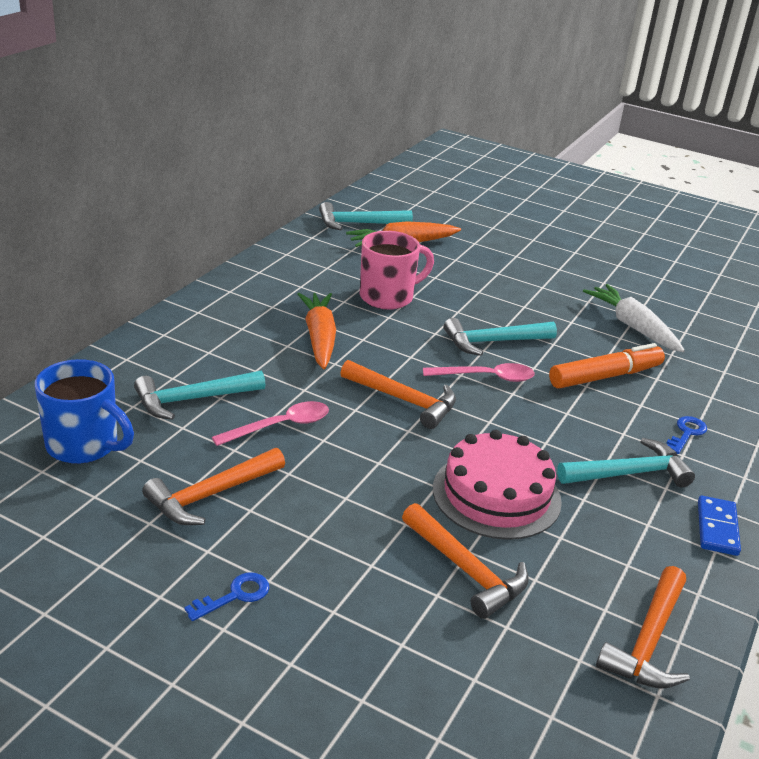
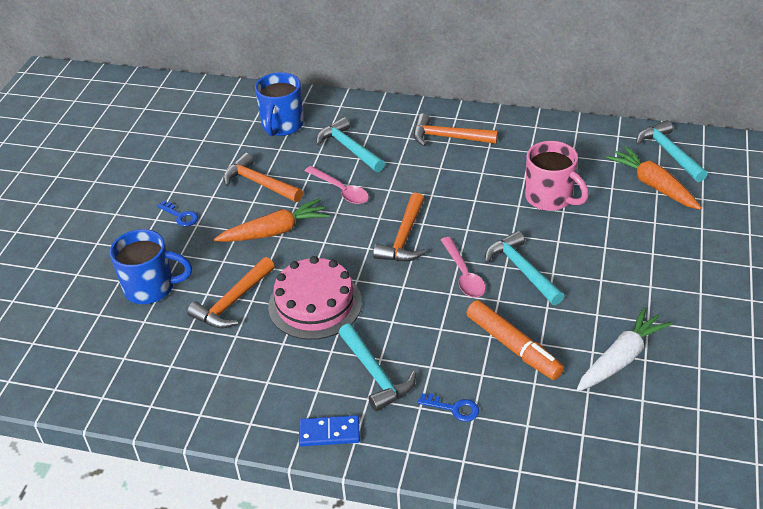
camera: 80 degrees right, 10 degrees up
(319, 338) = (460, 179): orange carrot -> orange carrot (275, 231)
(399, 658) = (151, 288): none -> blue mug
(648, 641) = (195, 398): orange hammer -> orange hammer (448, 137)

